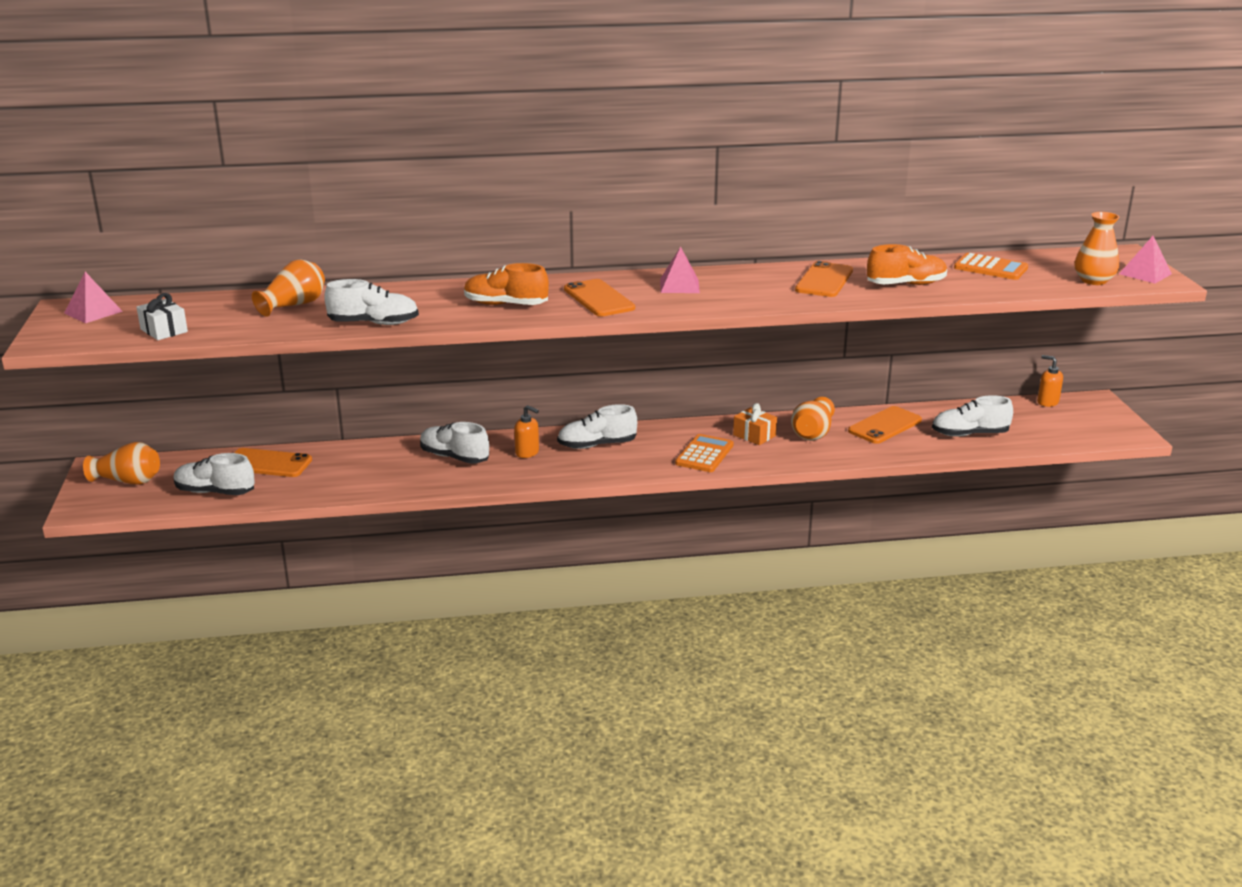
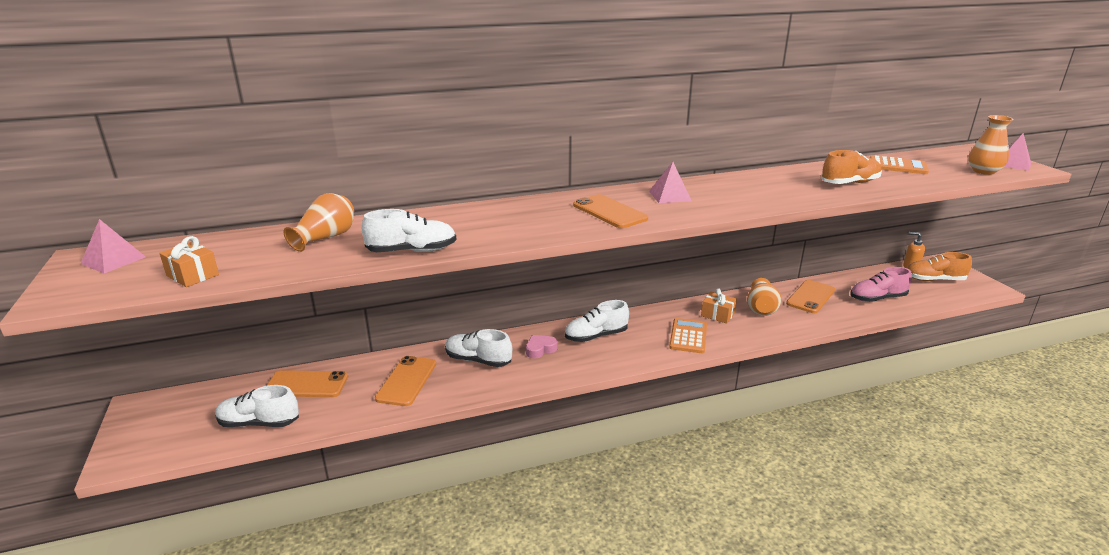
camera: 10 degrees left, 0 degrees up
(128, 481) = (168, 419): orange vase -> none
(164, 330) = (192, 275): white gift -> orange gift
(505, 305) = (529, 223): orange shoe -> orange shoe (934, 280)
(527, 453) = (540, 349): orange soap dispenser -> pink heart
(824, 280) = (783, 184): orange phone -> orange phone (407, 381)
(969, 434) = (877, 298): white shoe -> pink shoe

